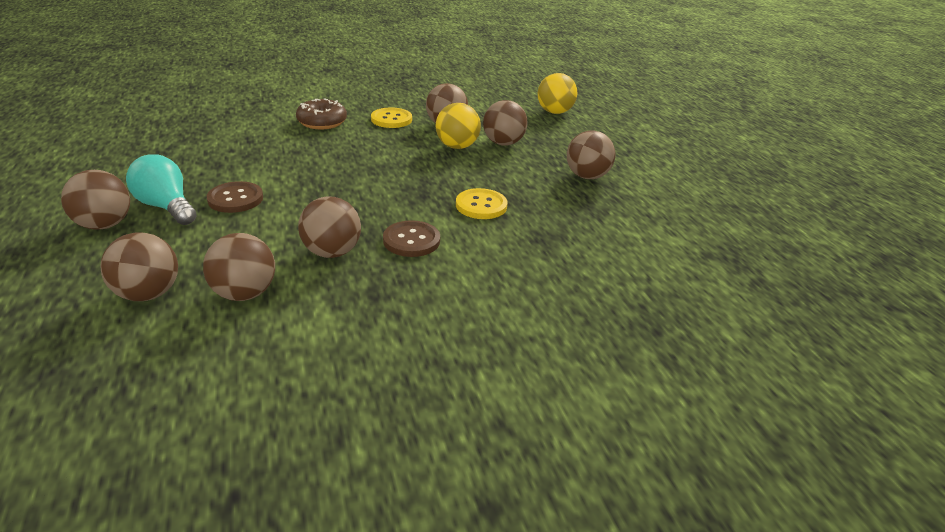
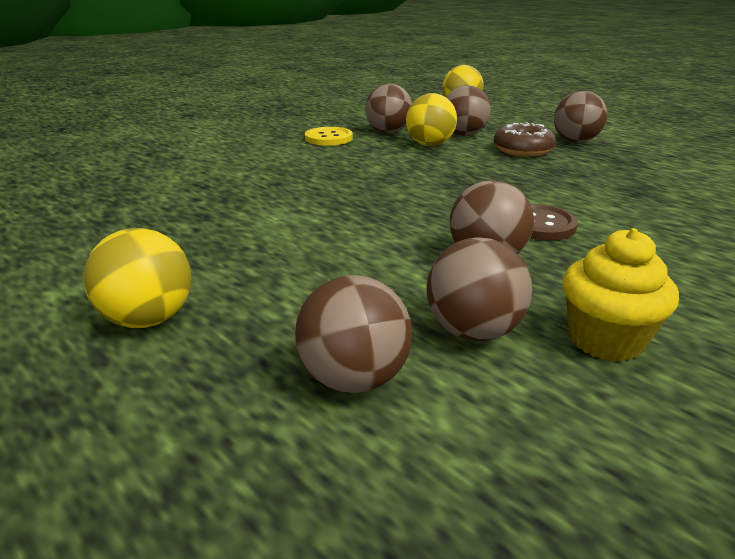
camera: 25 degrees left, 5 degrees down
(104, 225) = (148, 319): brown ball -> yellow ball
(166, 207) = (208, 273): turquoise light bulb -> none
(235, 199) = (285, 241): brown button -> none
(306, 327) = (605, 340): none -> yellow cupcake
(322, 122) = (260, 154): brown donut -> brown donut (523, 150)
(481, 205) = (540, 181): yellow button -> none

